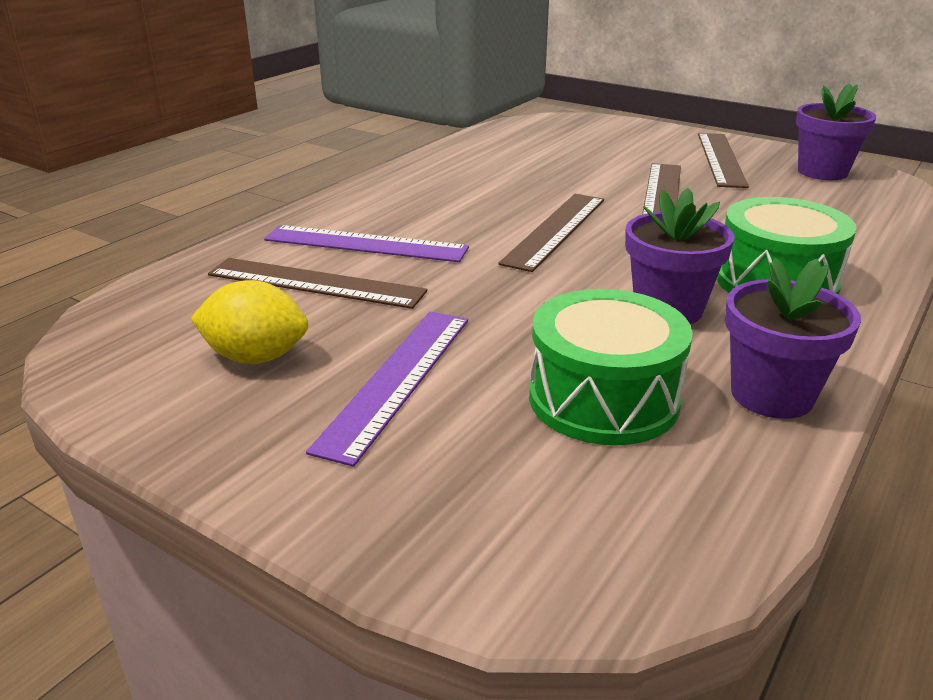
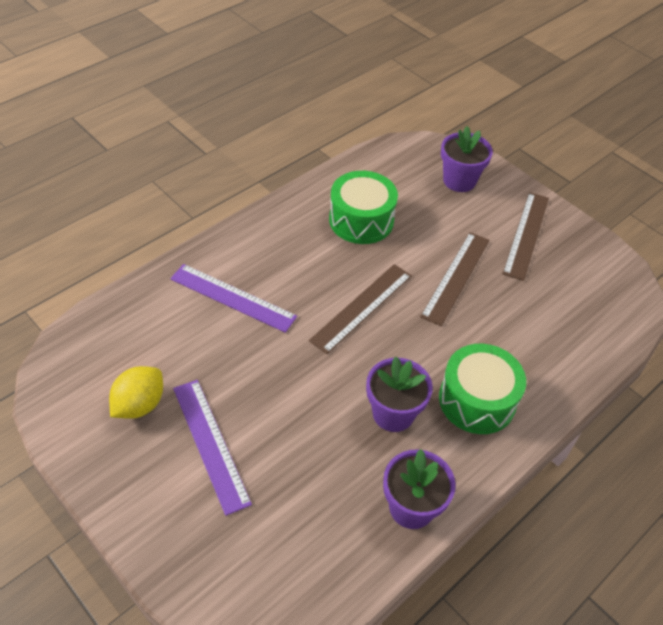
camera: 10 degrees right, 20 degrees up
(256, 357) = (139, 405): yellow lemon -> yellow lemon turned 75 degrees counterclockwise
(315, 283) = (190, 336): brown ruler -> none
(397, 380) = (211, 444): purple ruler -> purple ruler turned 60 degrees counterclockwise
(603, 399) = (316, 488): green drum -> green drum (361, 220)
(822, 172) = (592, 269): purple flower pot -> purple flower pot (459, 180)

